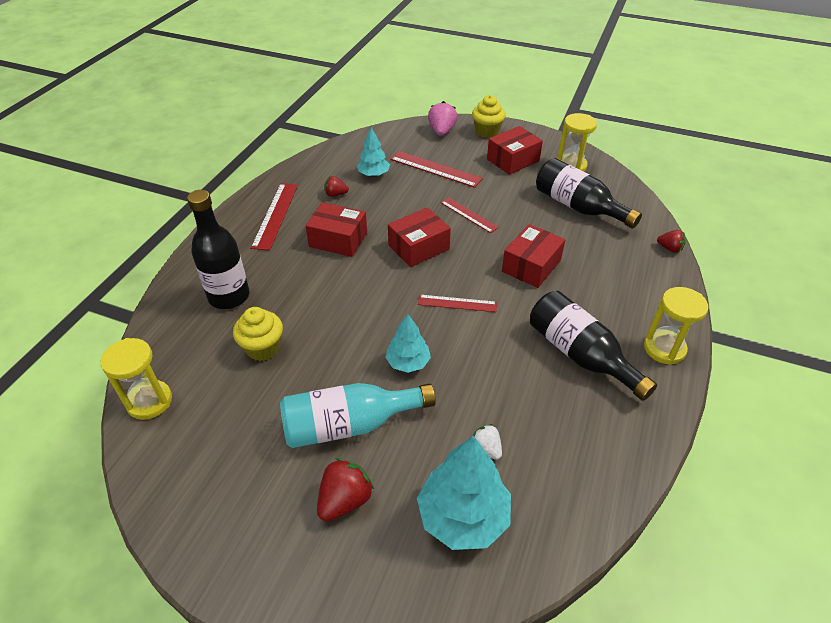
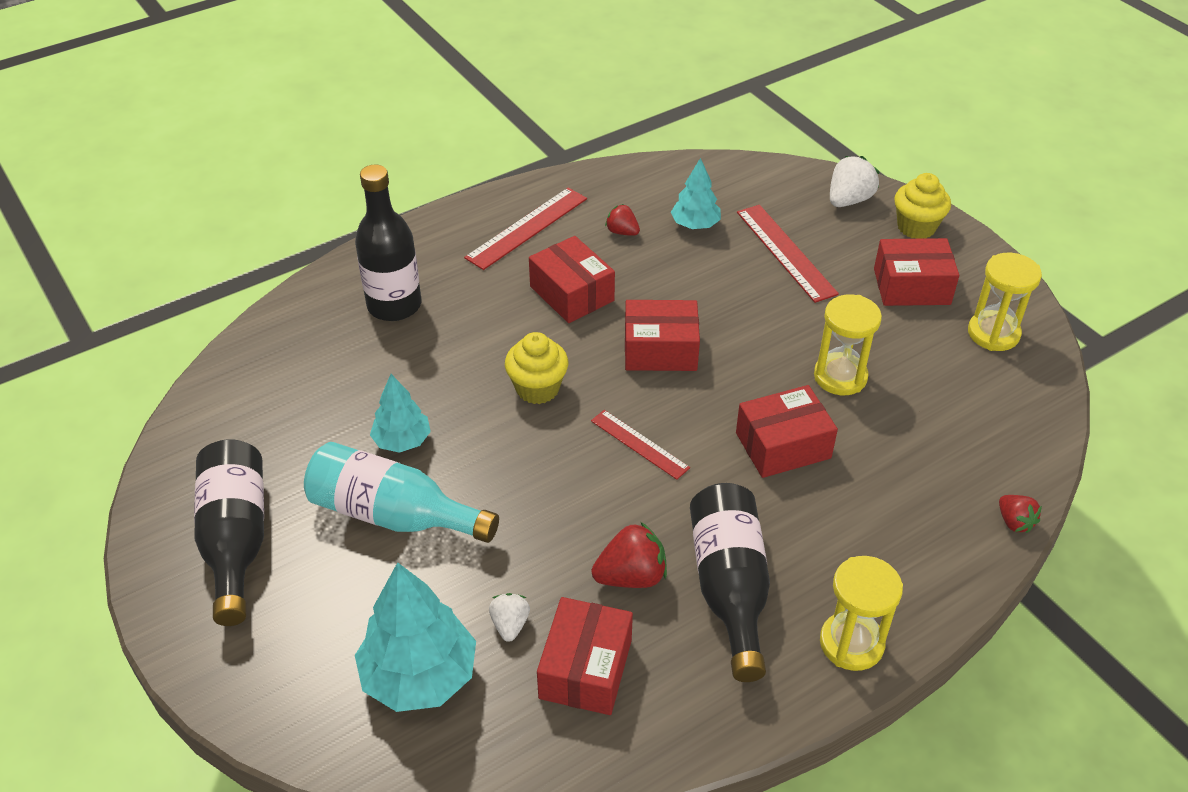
camera: 35 degrees right, 0 degrees up
(149, 401) = (230, 381): yellow hourglass -> yellow hourglass (840, 377)
(263, 348) = (379, 383): yellow cupcake -> yellow cupcake (537, 388)
(345, 500) = (322, 587): red strawberry -> red strawberry (631, 576)
(408, 362) = (515, 482): turquoise tree -> turquoise tree (402, 441)
(441, 131) = (849, 200): pink strawberry -> white strawberry
(469, 215) = (768, 337): red ruler -> none
(553, 447) = (585, 669): none -> red box
(578, 207) = (938, 397): black bottle -> black bottle (236, 539)

